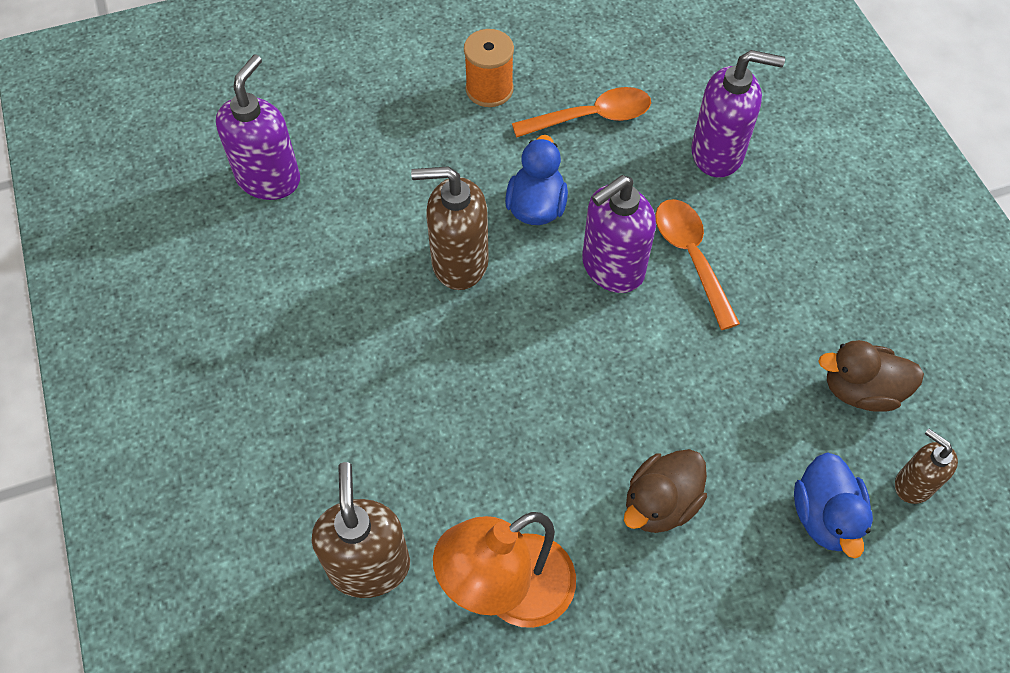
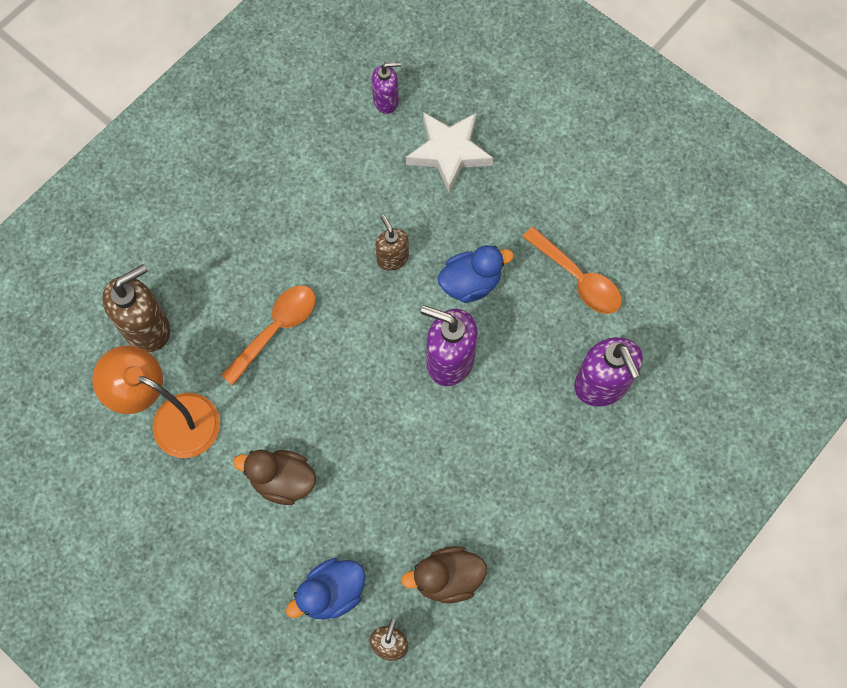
camera: 60 degrees right, 10 degrees up
(269, 179) = (386, 101): purple soap dispenser -> purple soap dispenser, size x0.59
(374, 153) = (449, 152): none -> white star
(459, 262) = (392, 258): brown soap dispenser -> brown soap dispenser, size x0.59
(489, 89) = (557, 194): orange spool -> none
(691, 257) = (492, 410): orange spoon -> orange spoon (276, 329)
(860, 390) = (447, 578): brown duck -> brown duck turned 75 degrees counterclockwise

